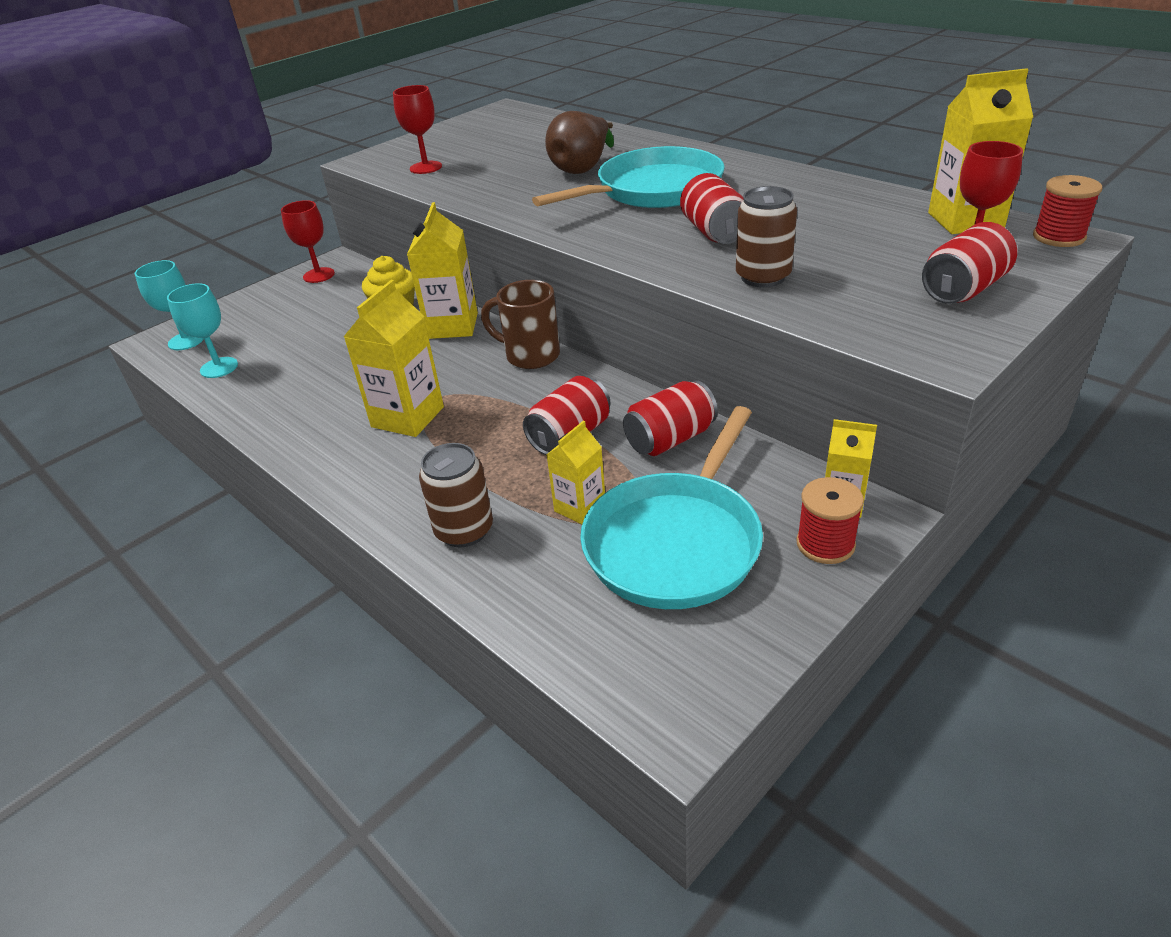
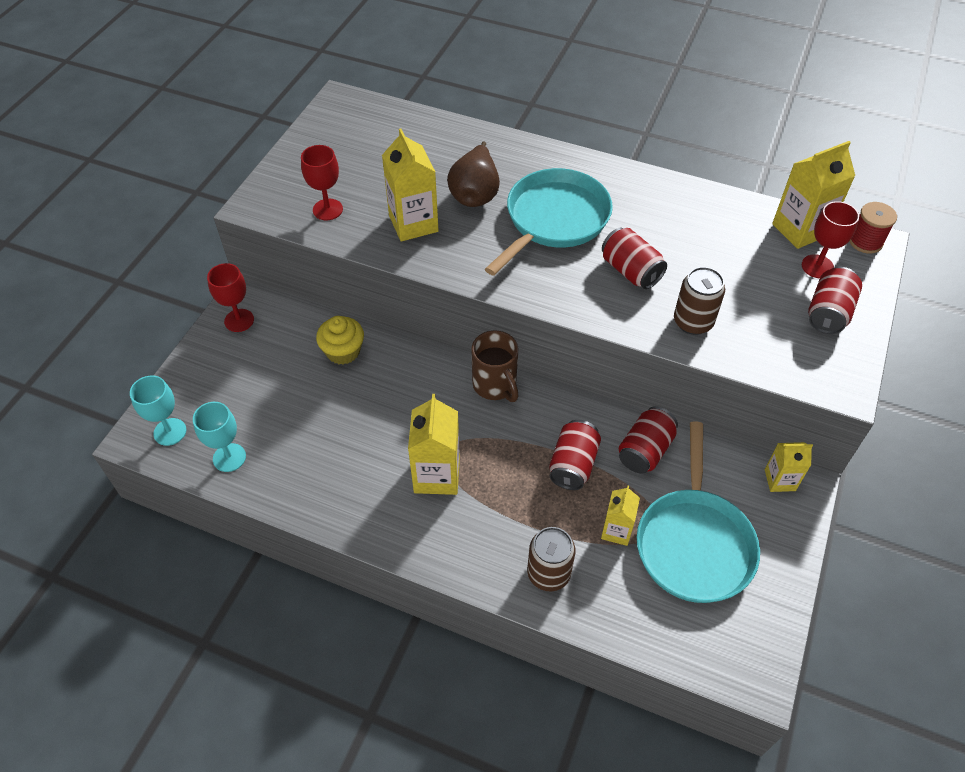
camera: 25 degrees left, 15 degrees up
(452, 326) = (408, 363): yellow carton -> yellow carton (413, 223)
(530, 356) = (495, 385): brown mug -> brown mug turned 120 degrees counterclockwise
(825, 544) = (784, 519): red spool -> none

